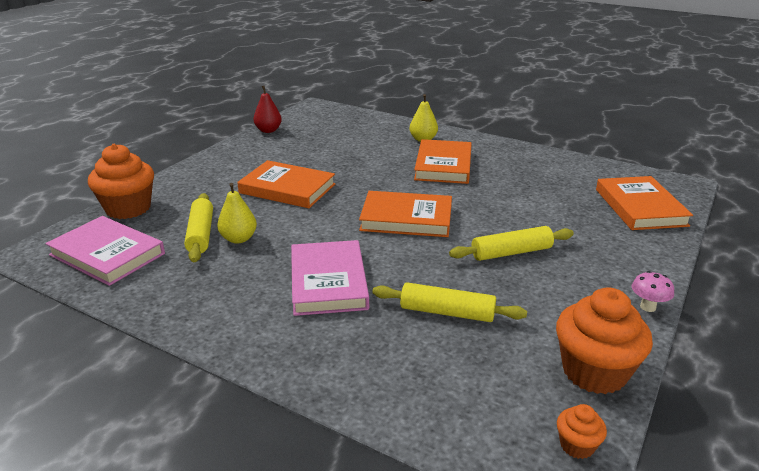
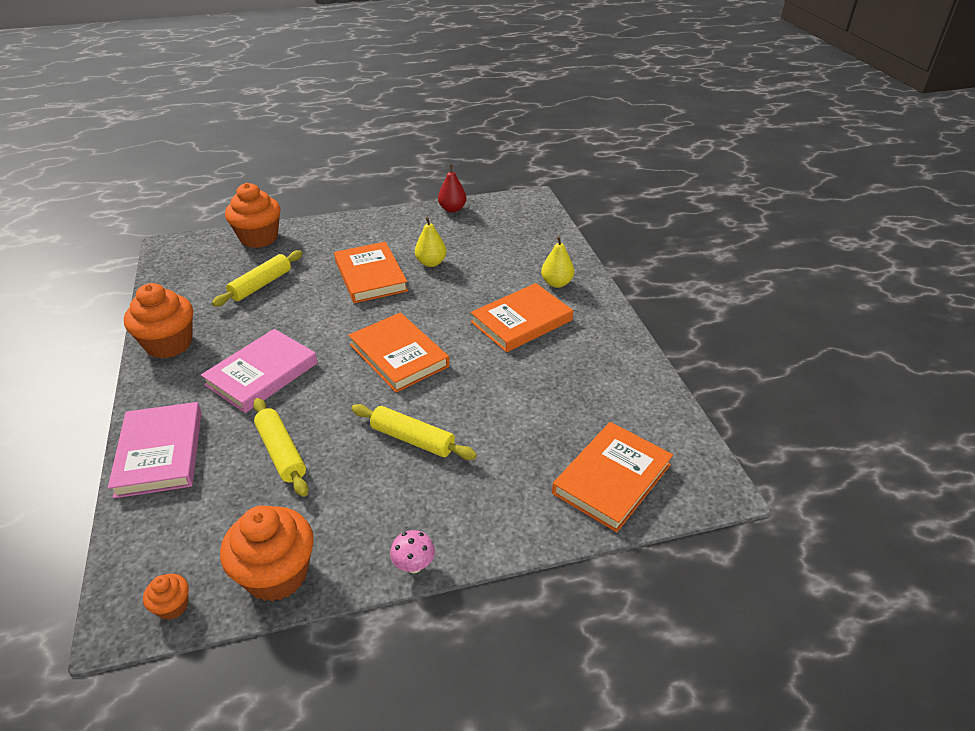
camera: 45 degrees right, 10 degrees up
(107, 254) = (196, 270): pink book -> pink book (160, 453)
(195, 311) = (169, 344): none -> orange cupcake
(239, 239) = (273, 303): yellow pear -> yellow pear (431, 263)

